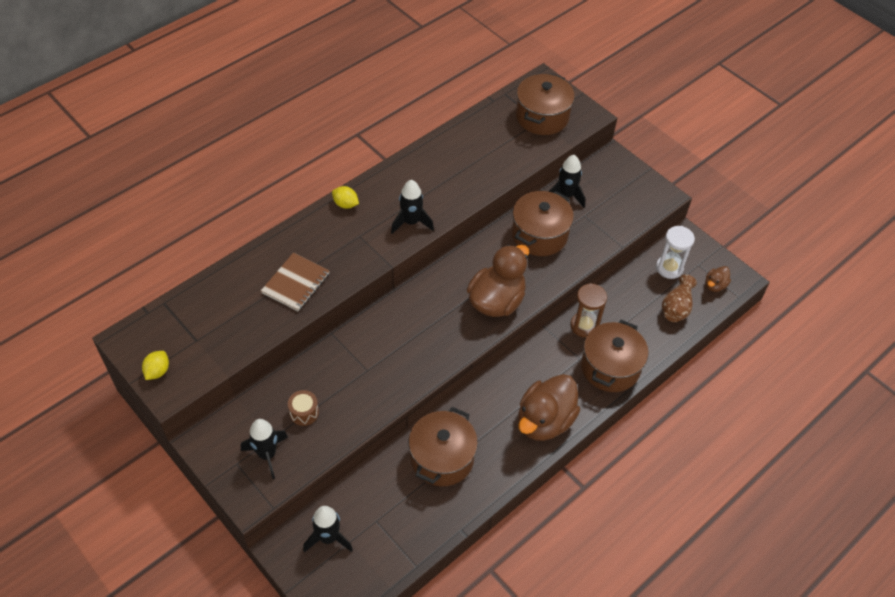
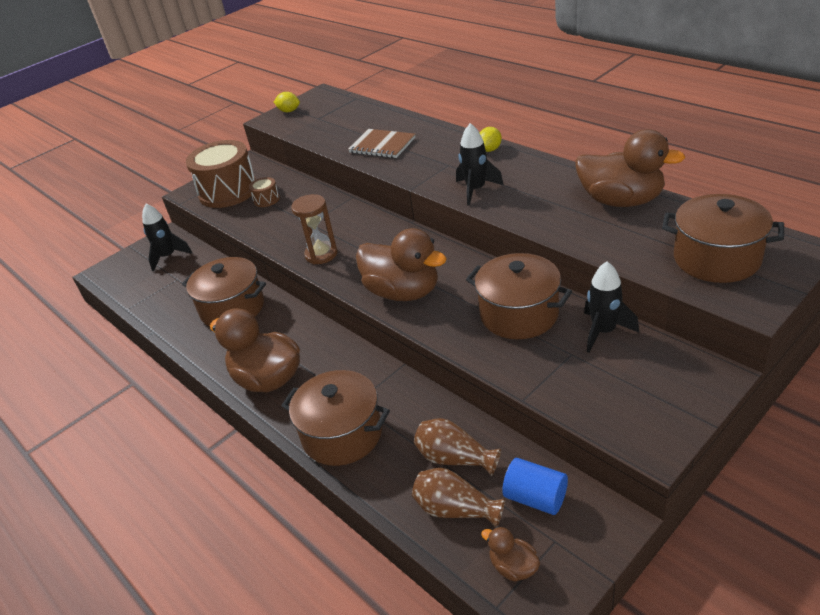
camera: 95 degrees right, 15 degrees down
(267, 454) = (228, 191): black rocket -> brown drum
(460, 143) = (621, 201): none -> brown duck
(584, 326) = (408, 403): brown hourglass -> brown hourglass (321, 254)
(637, 304) = (454, 458): none -> brown vase
(669, 268) = (535, 498): white hourglass -> blue cylinder

